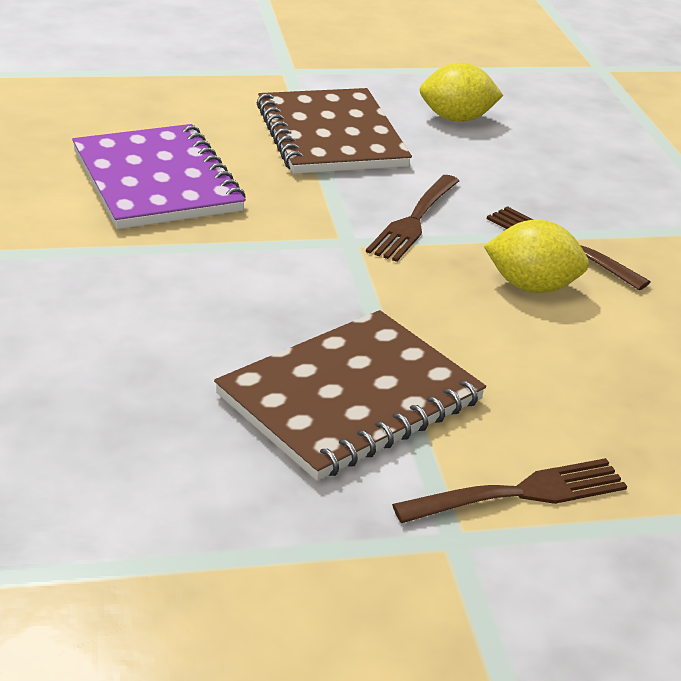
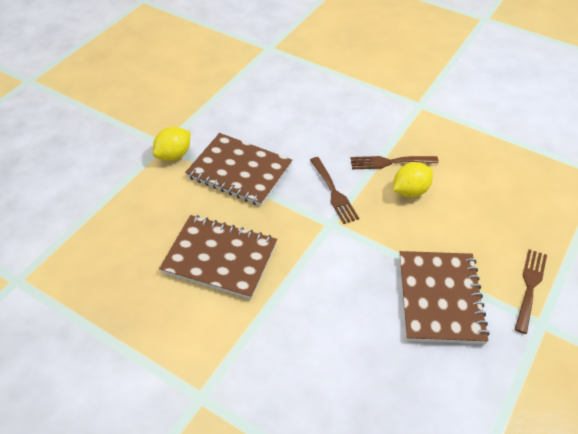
camera: 45 degrees left, 15 degrees up
(156, 181) = (220, 258): purple notebook -> brown notebook
(456, 119) = (266, 121): yellow lemon -> yellow lemon (174, 155)

